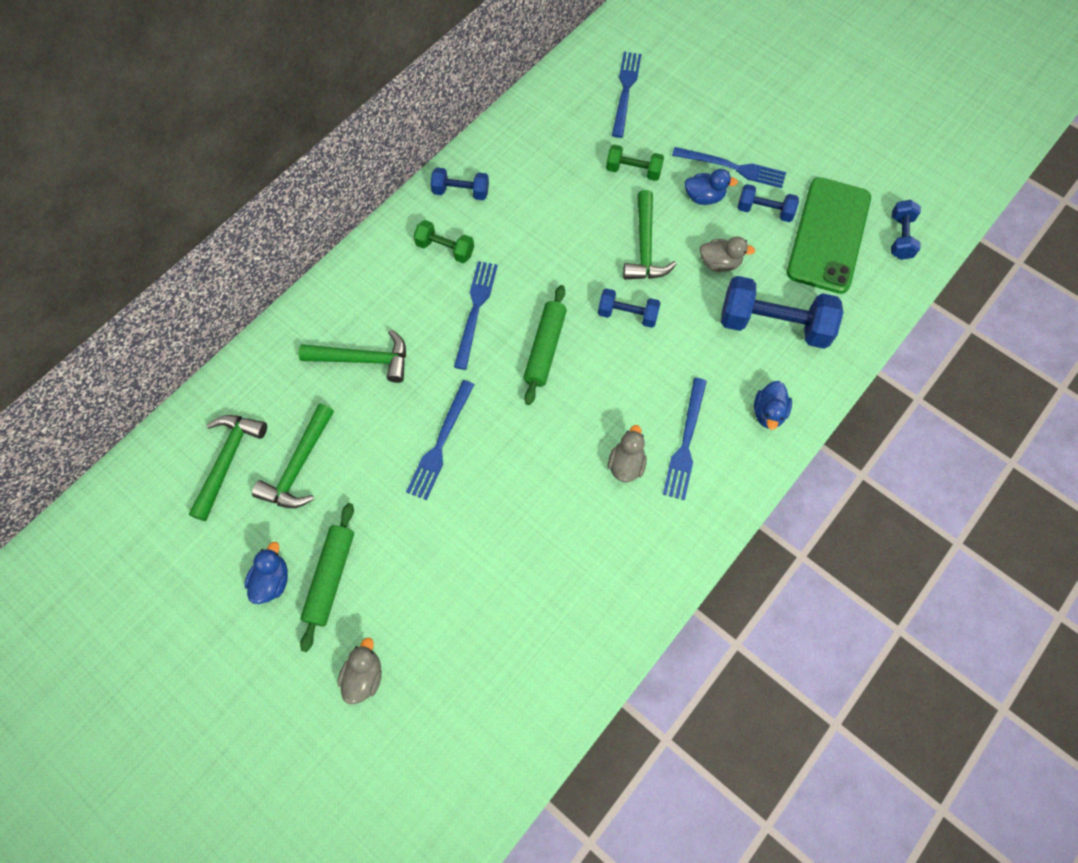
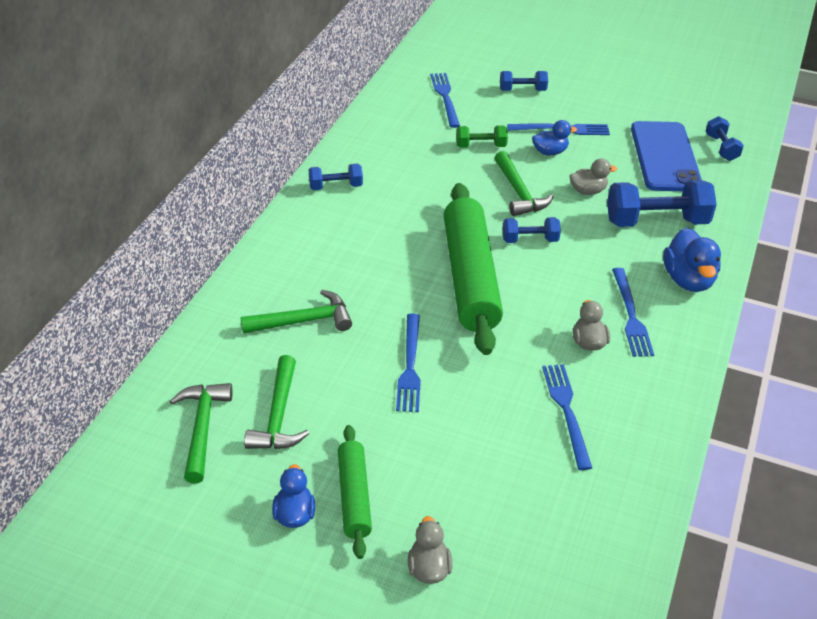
camera: 20 degrees left, 25 degrees down
(445, 249) = (341, 227): green dumbbell -> none
(475, 310) = (392, 264): blue fork -> blue fork (566, 411)
(545, 348) = (470, 277): green rolling pin -> green rolling pin, size x1.90
(764, 211) = (604, 151): blue dumbbell -> blue dumbbell (522, 90)
(768, 413) = (688, 280): blue duck -> blue duck, size x1.60
(829, 235) = (665, 157): green phone -> blue phone

